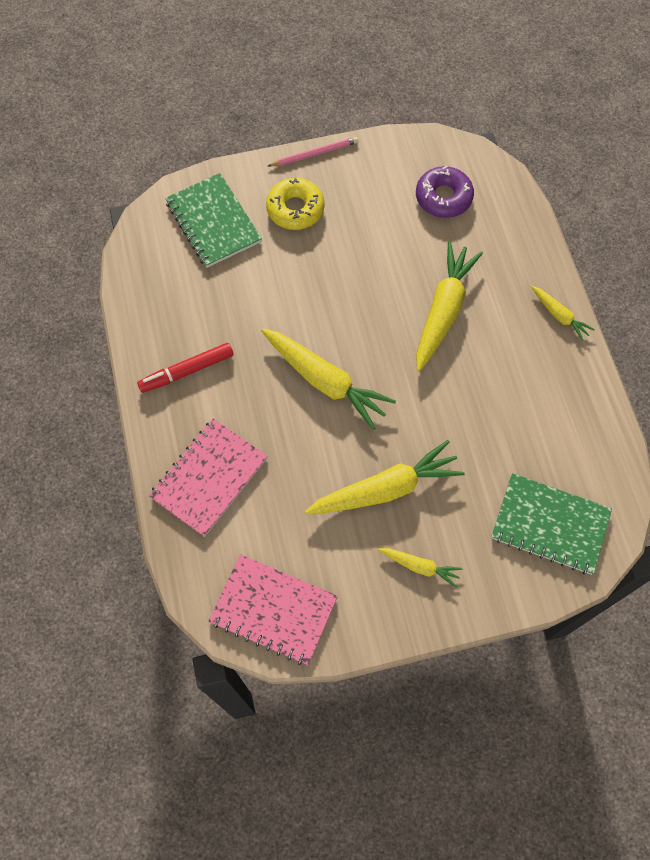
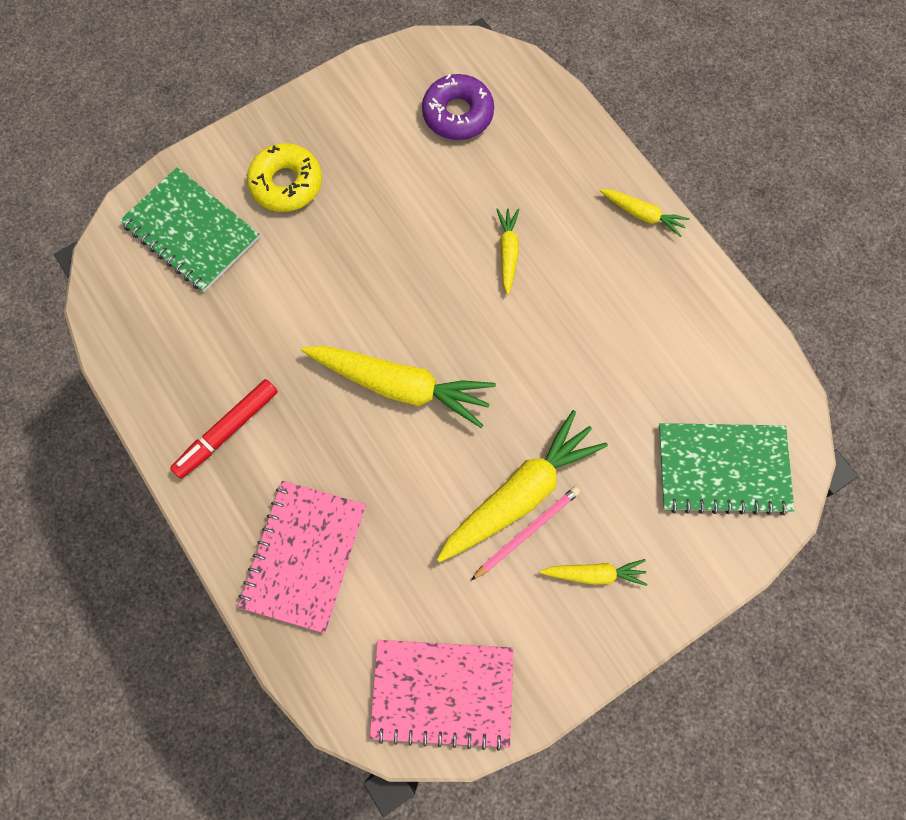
camera: 20 degrees left, 5 degrees up
(315, 154) = (285, 107): pink pencil -> pink pencil (527, 532)
(443, 311) = (508, 252): yellow carrot -> yellow carrot, size x0.51

